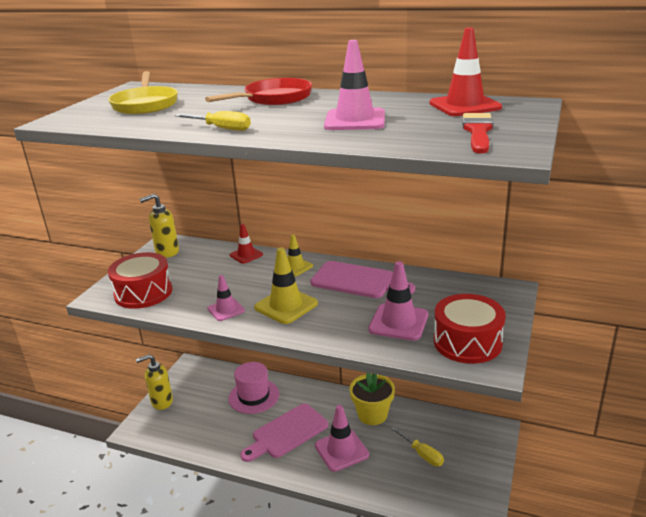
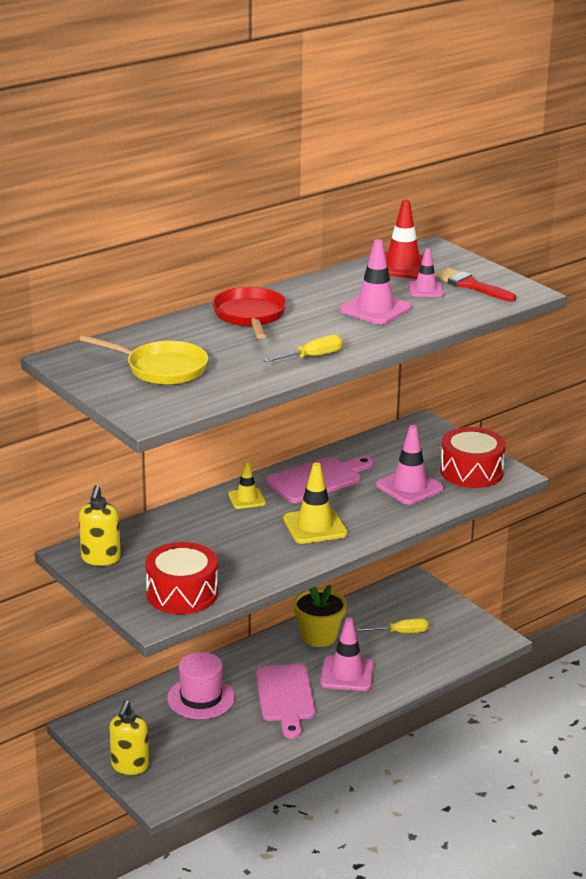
camera: 60 degrees left, 0 degrees up
(226, 310) = (281, 557): pink traffic cone -> pink traffic cone (425, 290)
(246, 255) = (180, 516): red traffic cone -> none

